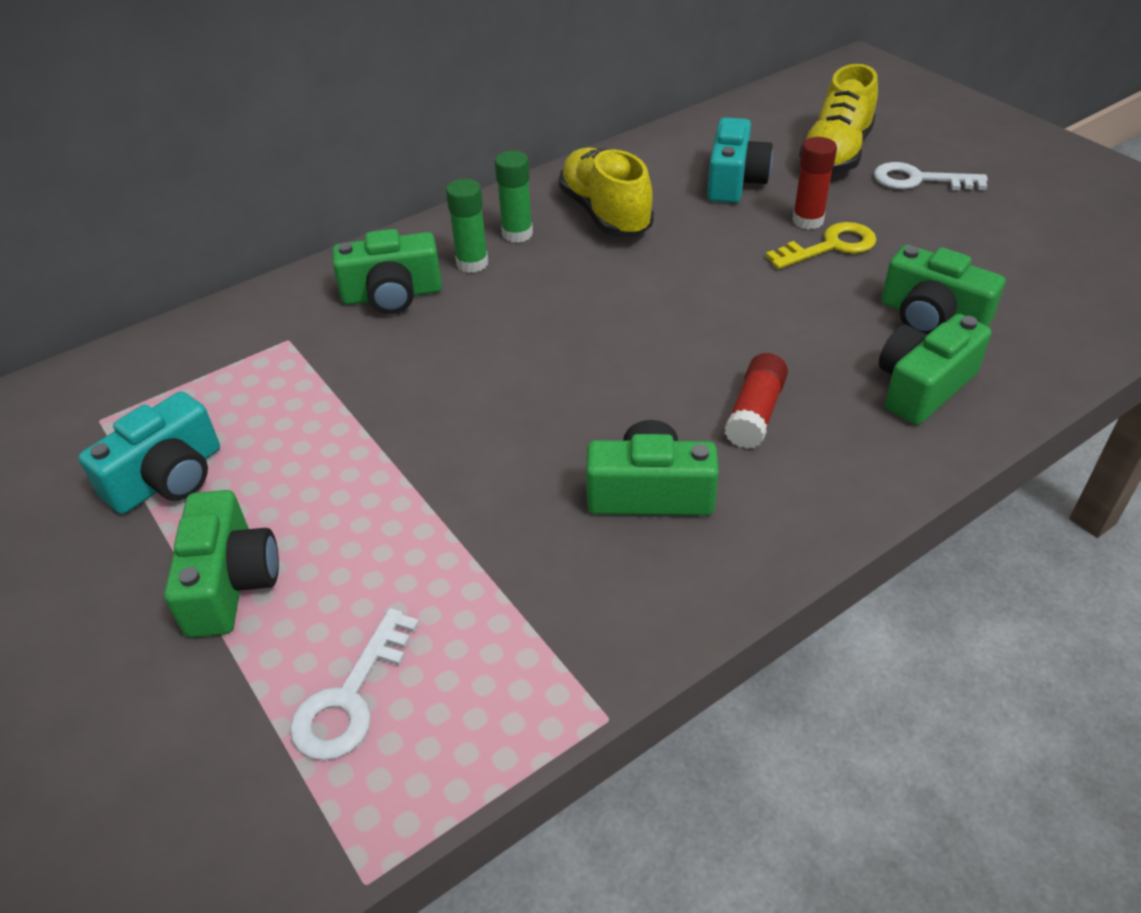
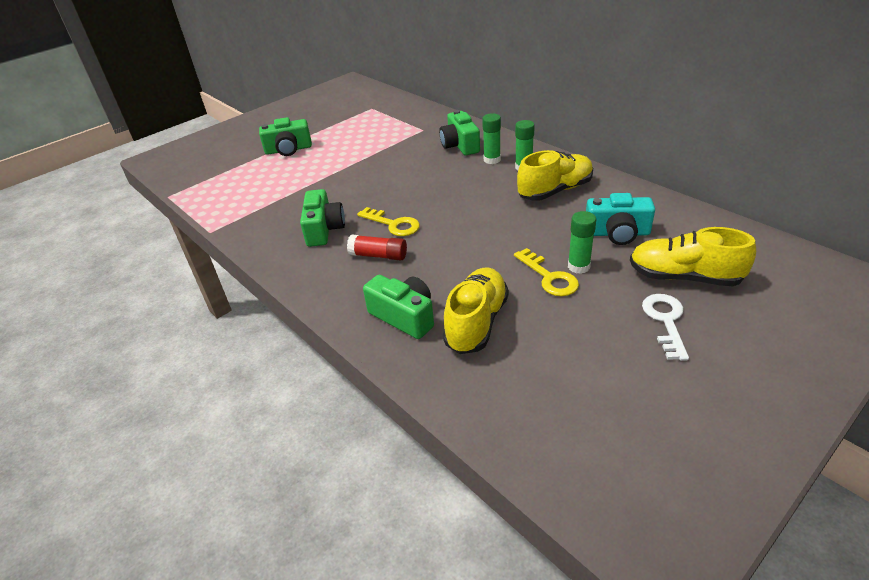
camera: 85 degrees right, 5 degrees down
(168, 478) = (340, 127): turquoise camera -> none
(351, 697) = (235, 181): white key -> none
(656, 393) = (393, 224): none -> yellow key
(807, 221) = (578, 266): red glue stick -> green glue stick
(931, 317) = (476, 322): green camera -> yellow shoe

